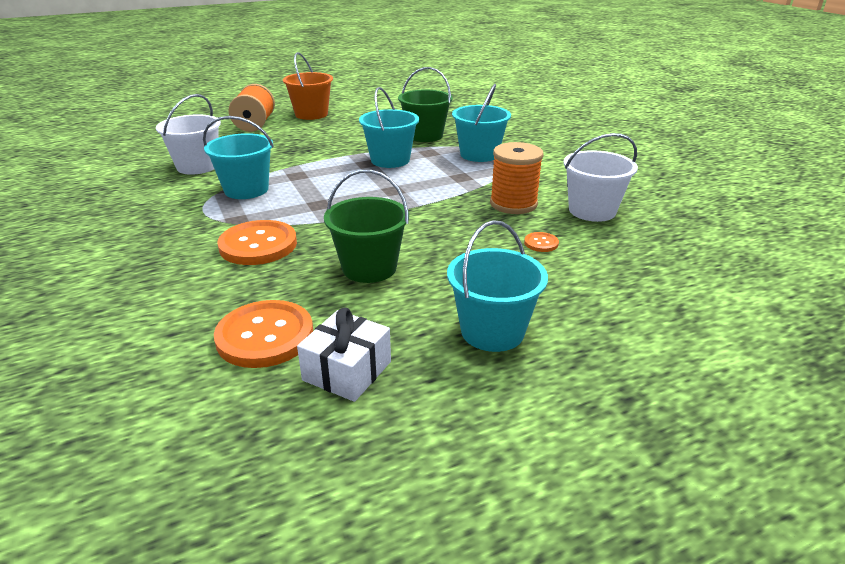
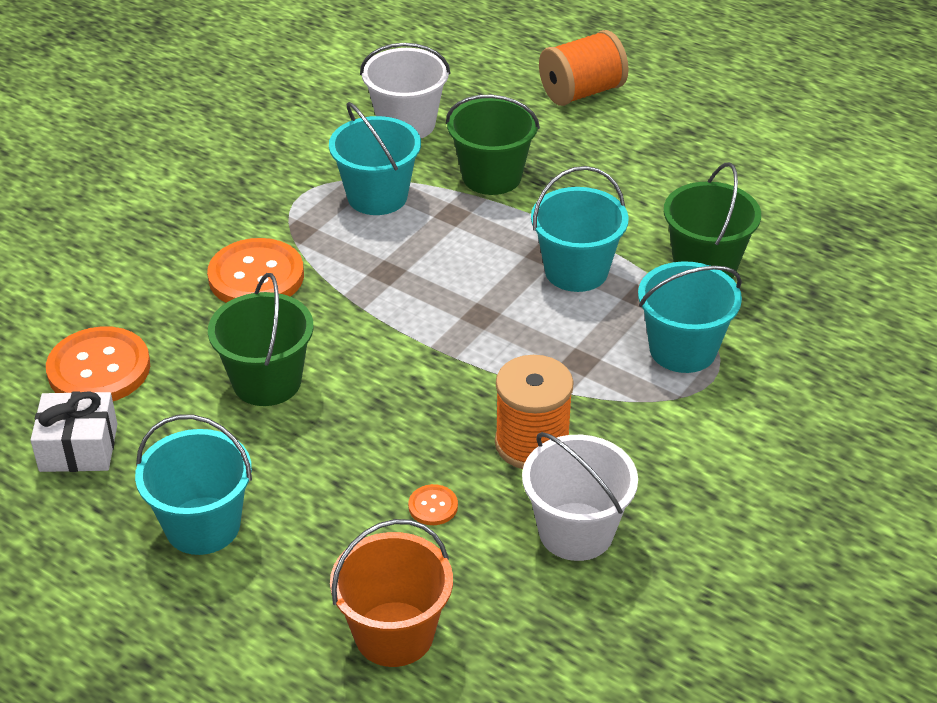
camera: 60 degrees right, 10 degrees up
(283, 159) = (492, 176): none -> green bucket
(311, 114) = (675, 119): orange bucket -> orange bucket (394, 634)

